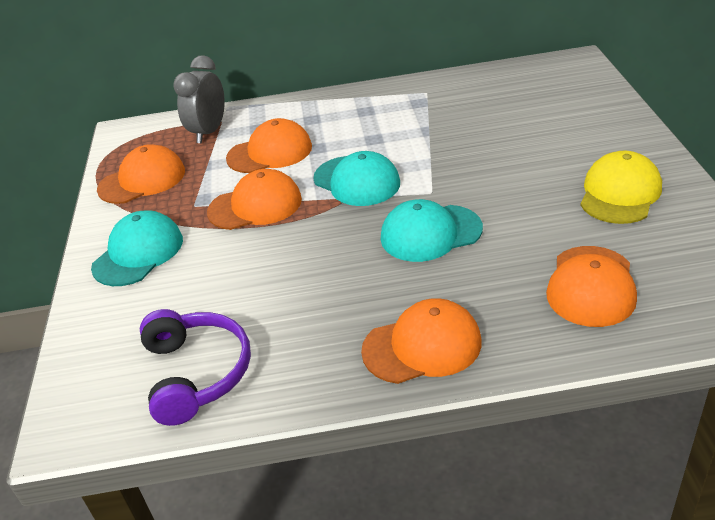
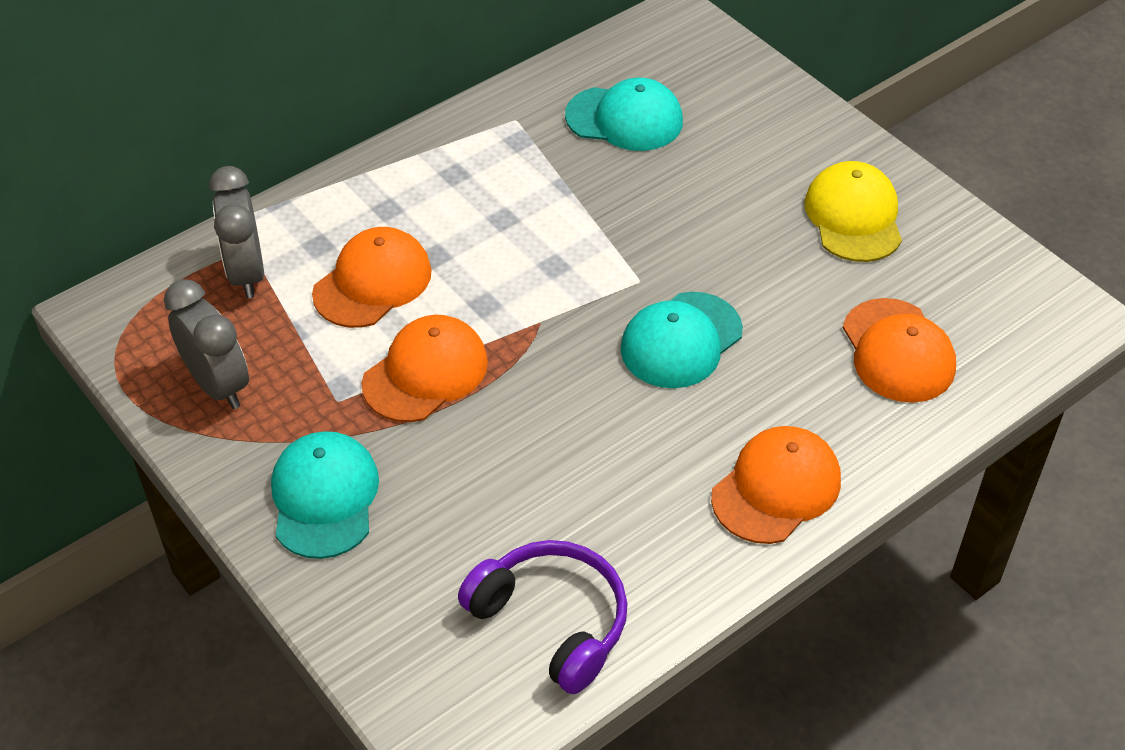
camera: 35 degrees left, 10 degrees up
(142, 180) = (218, 385): orange cap -> grey clock
(357, 181) = (532, 293): turquoise cap -> turquoise cap (624, 119)

